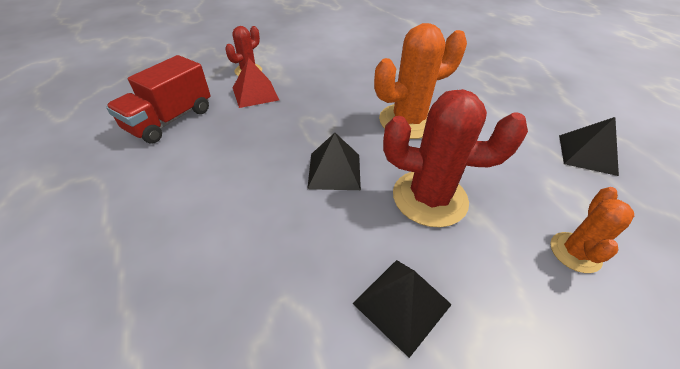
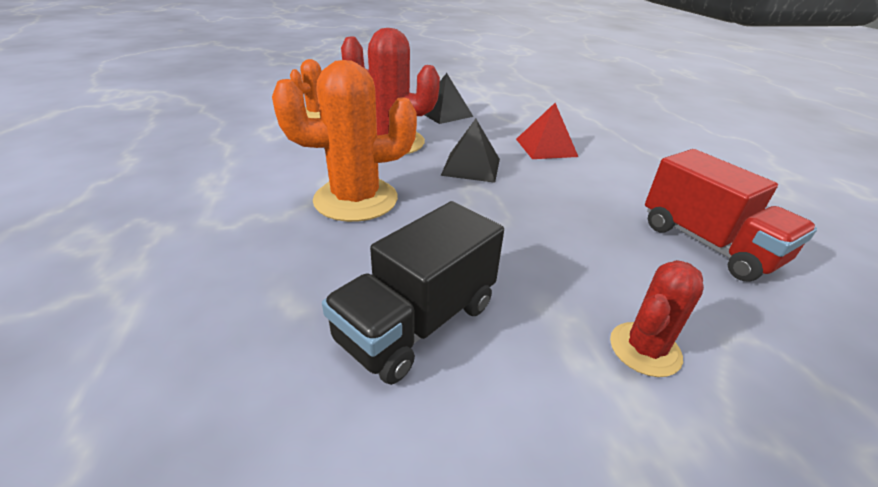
camera: 170 degrees left, 10 degrees down
(170, 120) = (707, 244): red truck -> red truck turned 105 degrees clockwise
(255, 93) = (597, 277): red pyramid -> red pyramid (546, 147)
(339, 69) = (418, 322): none -> black truck
(587, 154) = (196, 148): black pyramid -> none

